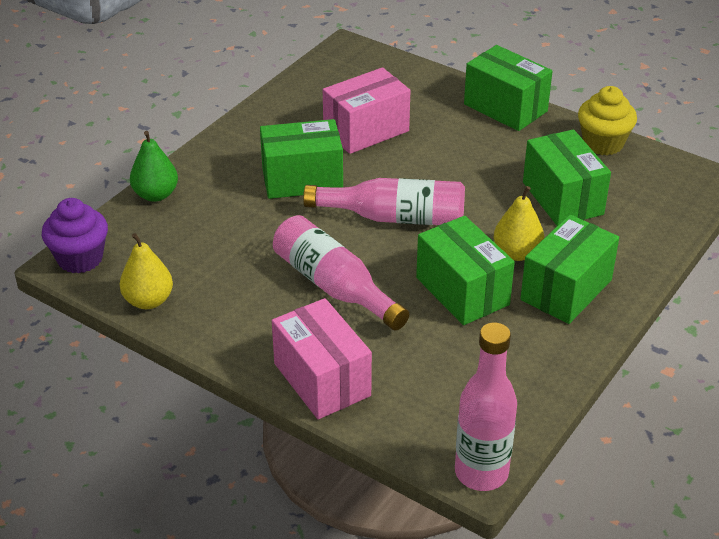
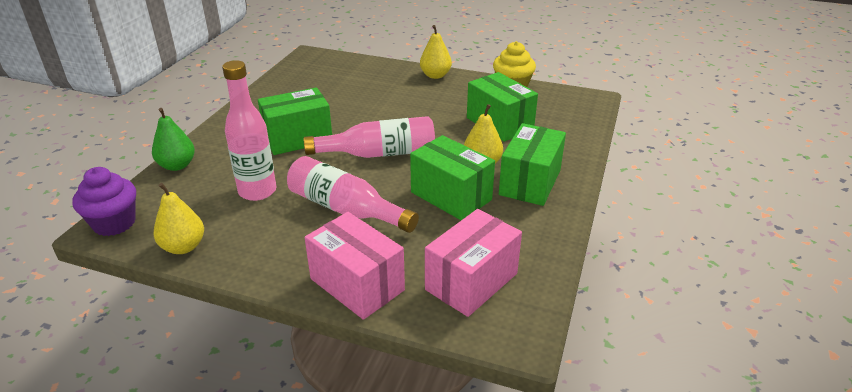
camera: 15 degrees left, 5 degrees down
(366, 131) = (338, 101): pink box -> pink box (471, 281)
(481, 473) = (524, 337): pink bottle -> pink bottle (257, 191)
(505, 108) = (435, 75): green box -> yellow pear

